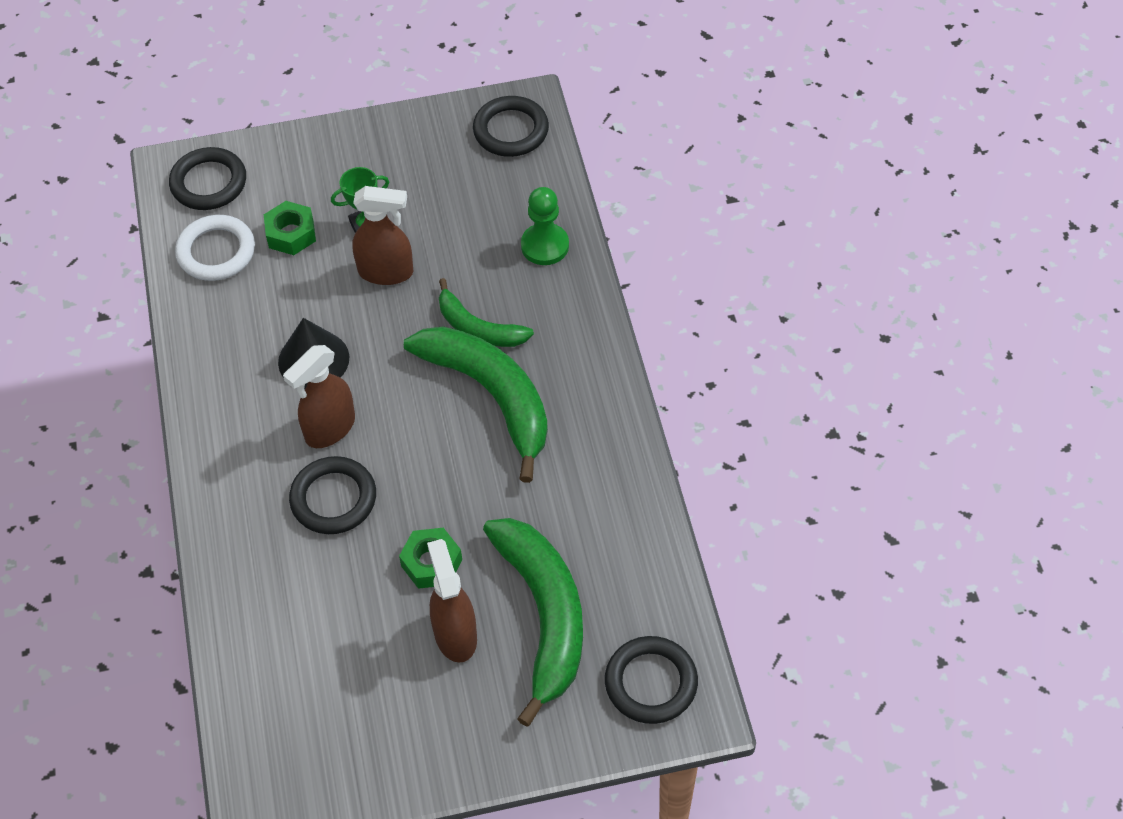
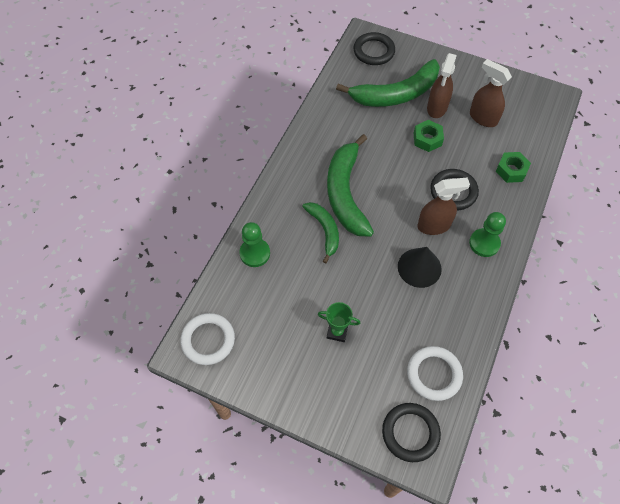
camera: 145 degrees left, 5 degrees up
(241, 448) = (484, 243): none -> green pawn
(291, 234) = (383, 356): green nut -> green nut (511, 170)
(386, 272) = (347, 294): brown spray bottle -> brown spray bottle (482, 118)
(511, 130) = (208, 340): black ring -> white ring
(544, 616) = (396, 94): green banana -> green banana turned 135 degrees counterclockwise

